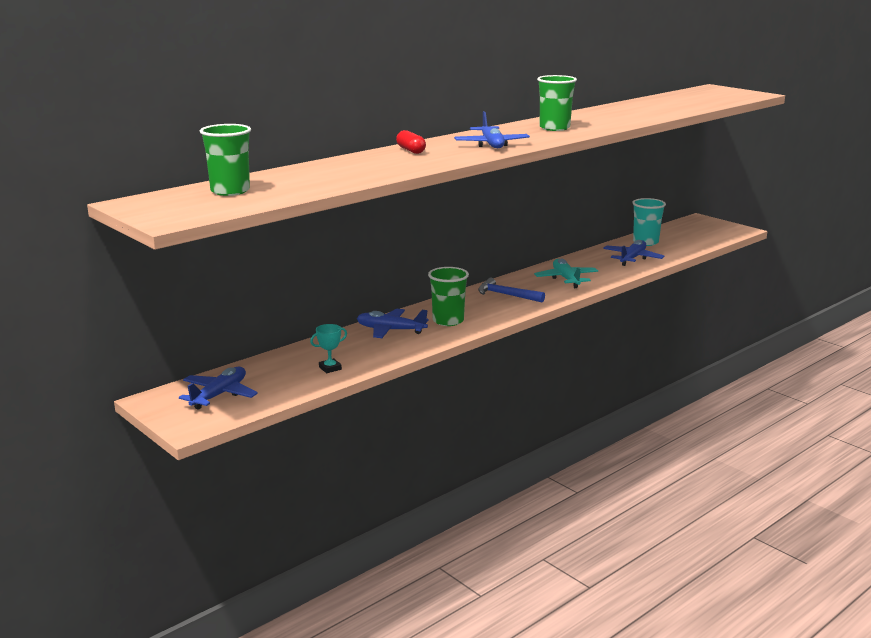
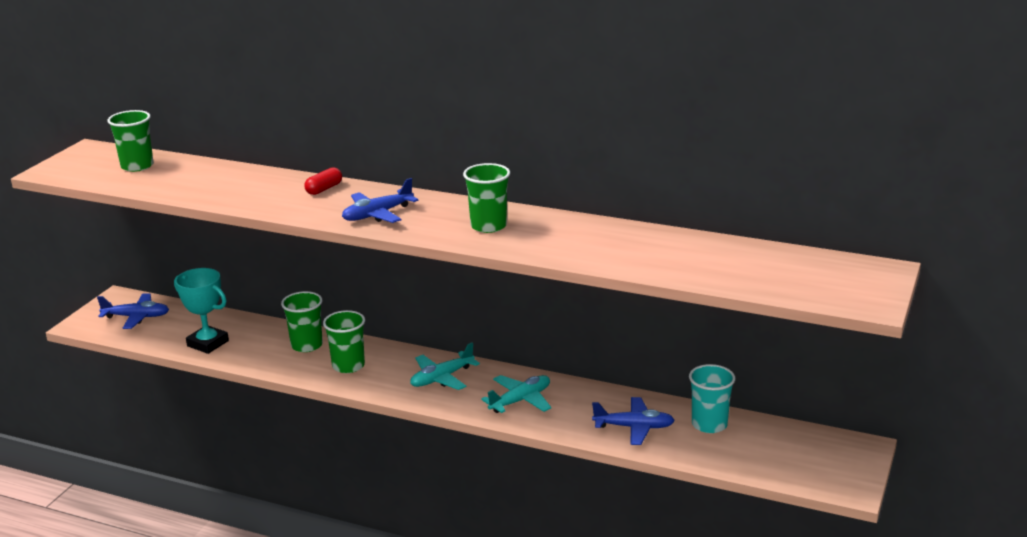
camera: 65 degrees right, 5 degrees up
(330, 368) = (208, 343): turquoise trophy -> turquoise trophy, size x1.92
(390, 330) = (307, 345): blue plane -> green cup
(506, 295) = (442, 378): blue hammer -> turquoise plane

